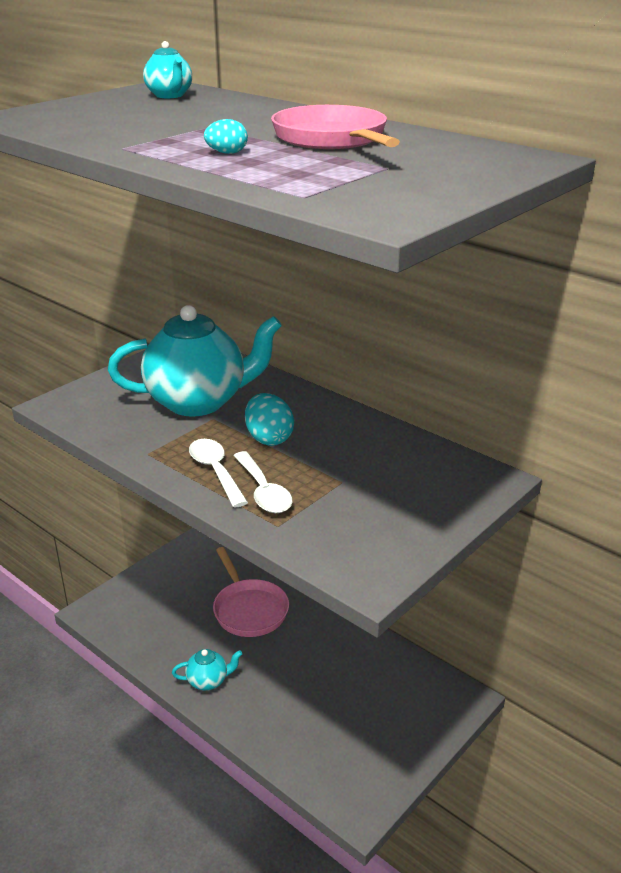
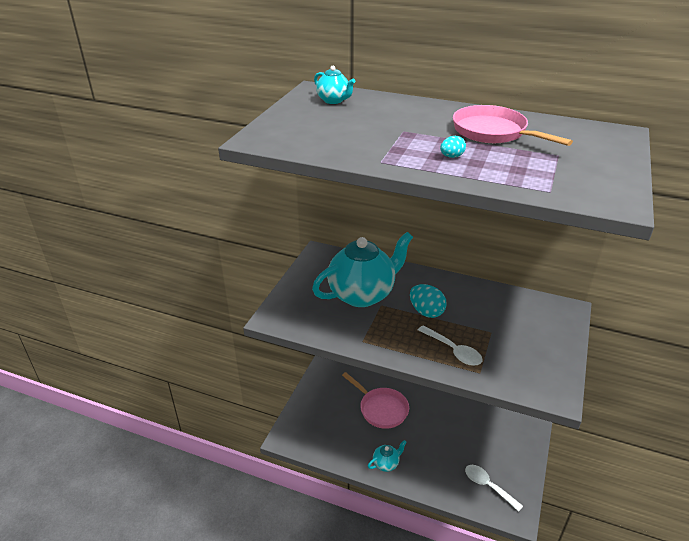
camera: 20 degrees left, 5 degrees up
(215, 471) = (414, 344): white spoon -> white spoon (488, 486)

